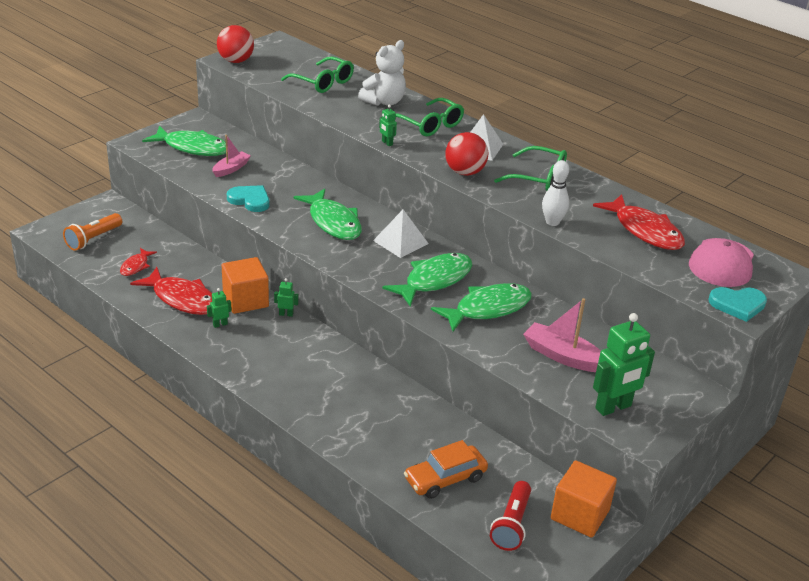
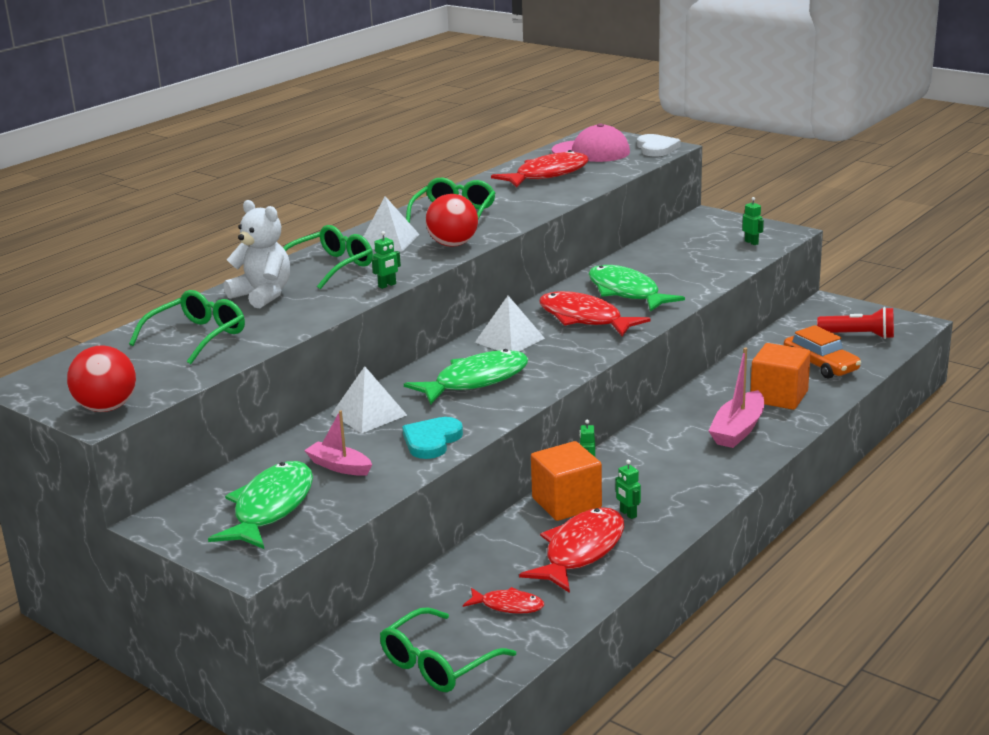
camera: 90 degrees left, 10 degrees down
(93, 239) = (438, 664): orange flashlight -> green glasses
(297, 181) = (368, 414): none -> white pyramid
(434, 280) = (584, 318): green fish -> red fish
(552, 222) = (548, 206): white bowling pin -> none
(563, 356) = (688, 261): pink boat -> pink boat (738, 430)
(580, 514) = (826, 311): orange cube -> orange cube (779, 396)
(613, 407) = (751, 242): green robot -> green robot, size x0.45
(737, 305) = (656, 148): turquoise heart -> white heart

